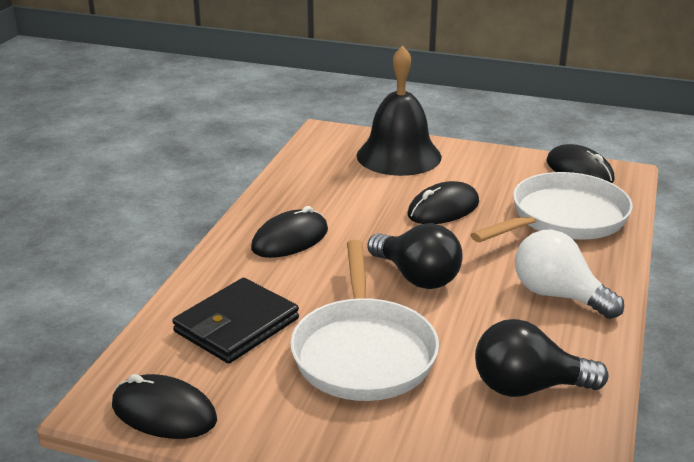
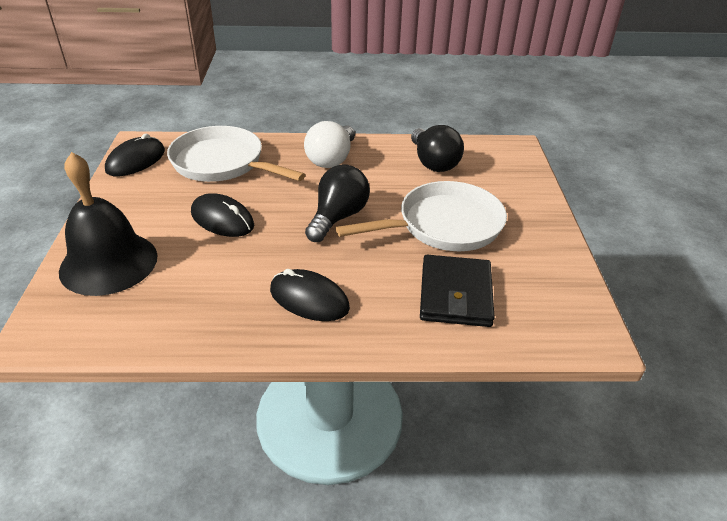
camera: 110 degrees left, 10 degrees up
(164, 412) = (574, 300): black mouse -> none
(236, 325) = (455, 294): black wallet -> black wallet turned 75 degrees clockwise

